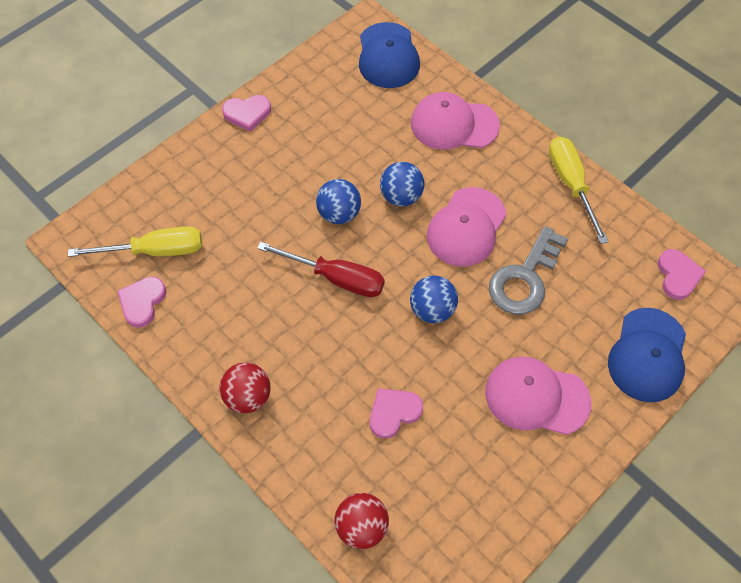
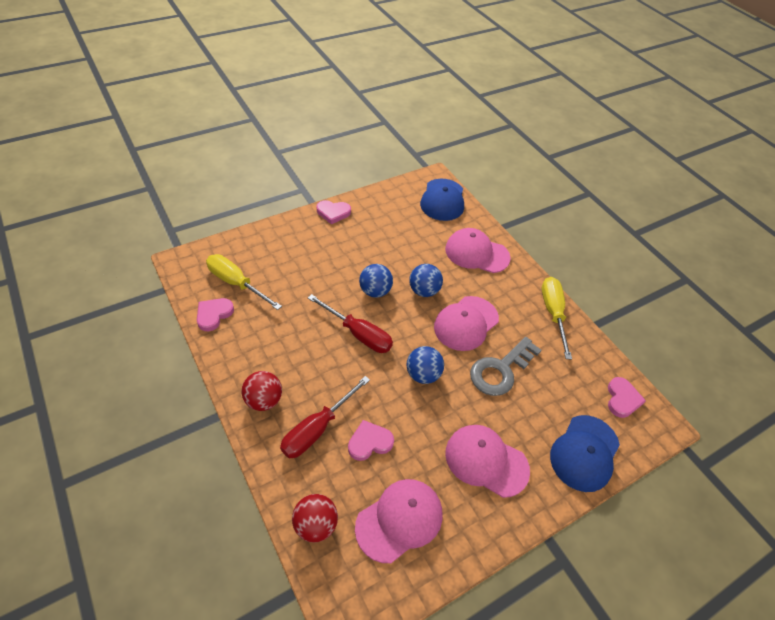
camera: 10 degrees right, 10 degrees down
(155, 251) = (236, 283): yellow screwdriver -> yellow screwdriver turned 150 degrees counterclockwise
(326, 414) = (317, 429): none -> red screwdriver
(456, 494) = (399, 520): none -> pink cap

